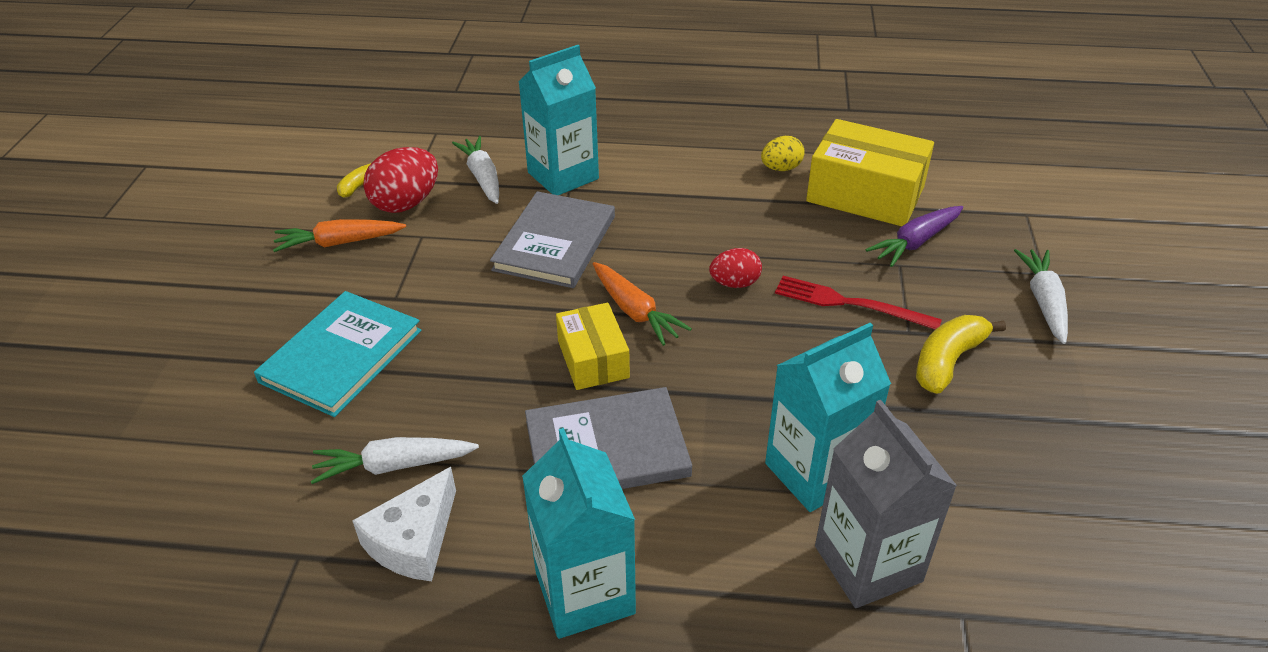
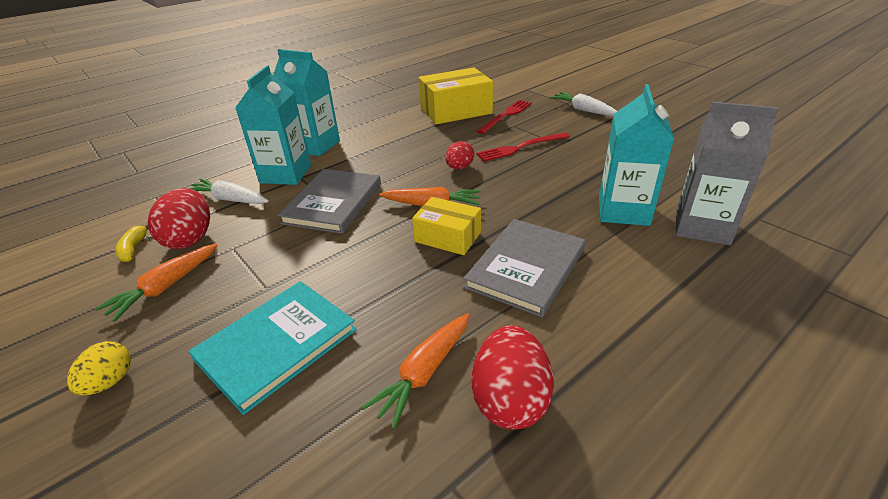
camera: 45 degrees left, 5 degrees down
(341, 356) = (277, 345): turquoise book -> turquoise book turned 60 degrees clockwise
(395, 465) = (425, 372): white carrot -> orange carrot
(414, 540) = (510, 399): white cheese -> red egg
(555, 243) = (333, 203): grey book -> grey book turned 45 degrees clockwise
(585, 593) = (638, 337): turquoise carton -> turquoise carton (315, 146)
(781, 168) = (402, 119): yellow egg -> yellow egg (110, 382)
(916, 242) = (506, 116): purple carrot -> red fork
(948, 361) = (591, 145): yellow banana -> none

